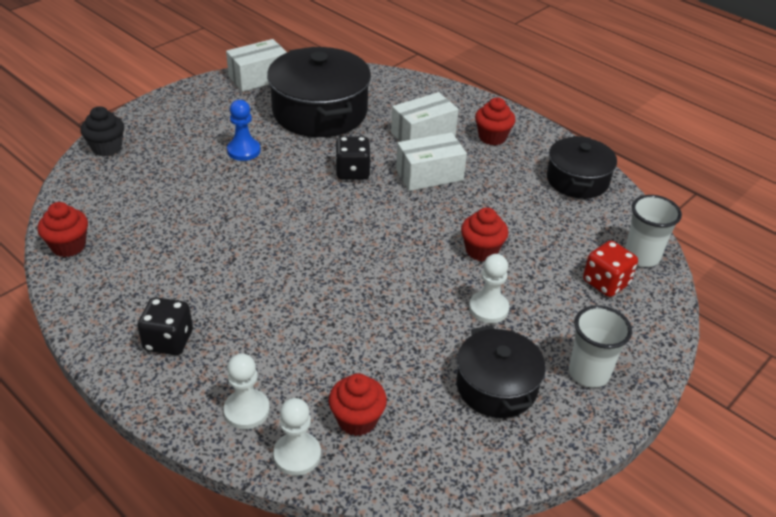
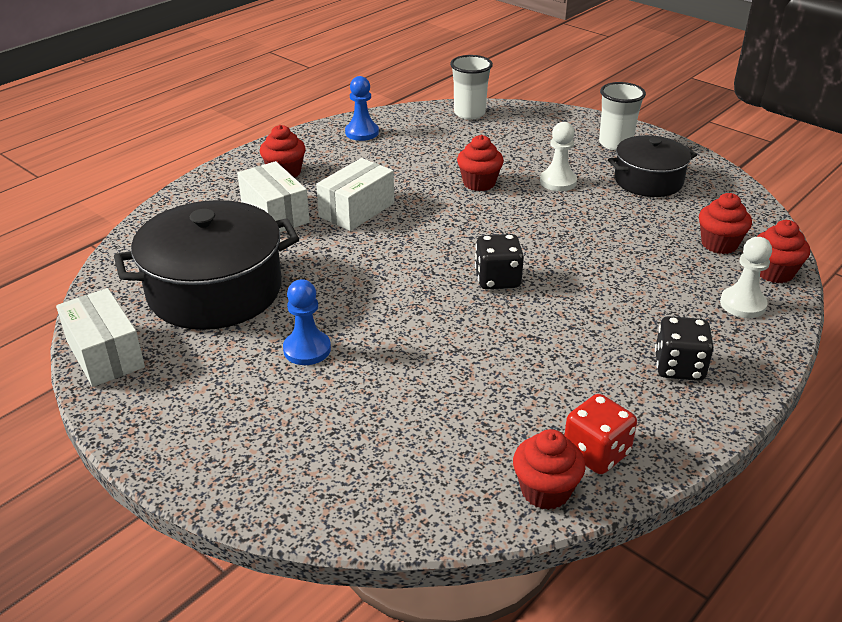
camera: 90 degrees left, 5 degrees down
(107, 148) = (295, 500): black cupcake -> none
(297, 455) = (774, 272): white pawn -> red cupcake
(352, 172) = (353, 259): black dice -> black dice (497, 279)
(429, 175) = (357, 210): white box -> white box turned 60 degrees clockwise
(577, 180) = (362, 133): black pot -> blue pawn
(606, 283) = (507, 130): red dice -> red dice (596, 453)

